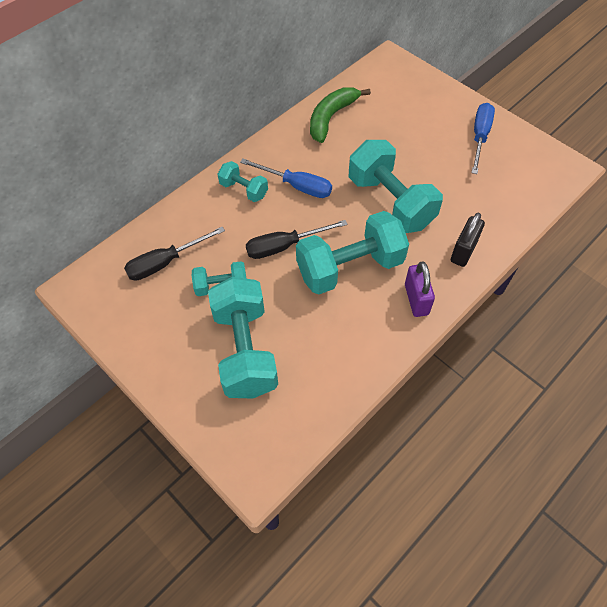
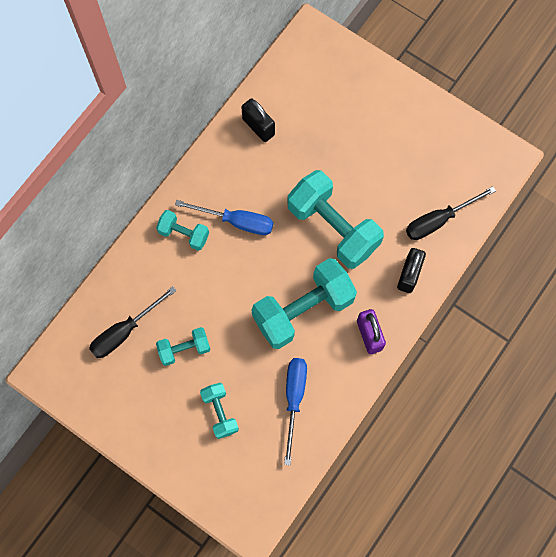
camera: 10 degrees left, 15 degrees up
(245, 350) = (220, 412): turquoise dumbbell -> turquoise dumbbell, size x0.51
(284, 246) = (236, 295): black screwdriver -> black screwdriver (438, 220)
(331, 118) = (258, 127): green banana -> black padlock
(480, 137) = (416, 131): blue screwdriver -> blue screwdriver (294, 398)

